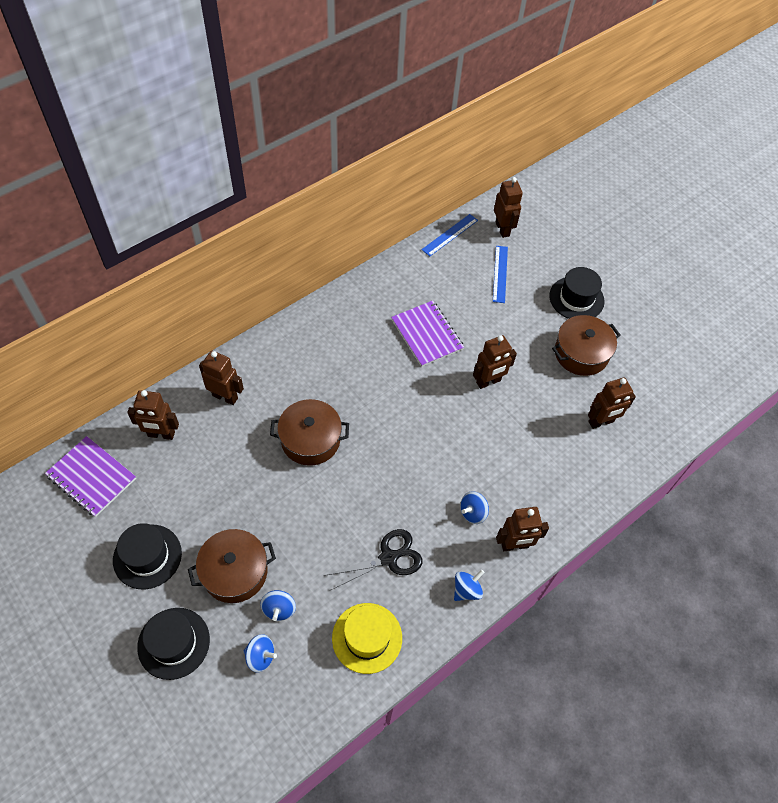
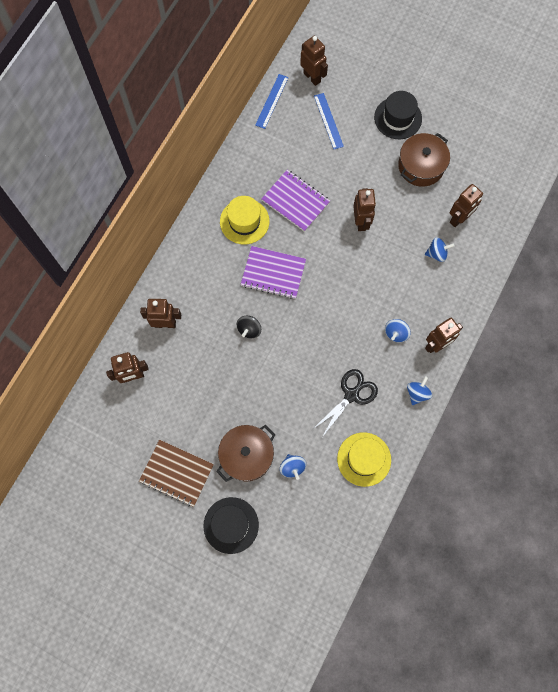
camera: 20 degrees left, 15 degrees up
(91, 477) = (99, 434): purple notebook -> purple notebook (273, 273)
(147, 556) = (176, 473): black hat -> brown notebook
(260, 656) = (297, 506): blue spinning top -> blue spinning top (437, 253)
(310, 440) = (249, 329): brown pot -> black spinning top
(363, 332) = (244, 221): none -> yellow hat
(488, 381) = (361, 221): brown robot -> brown robot turned 45 degrees counterclockwise

